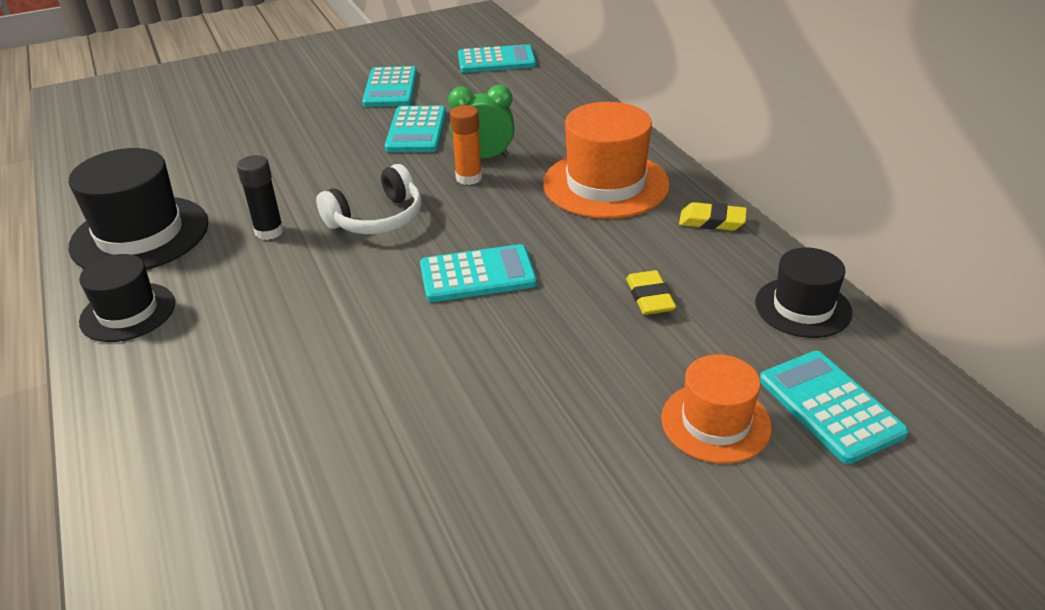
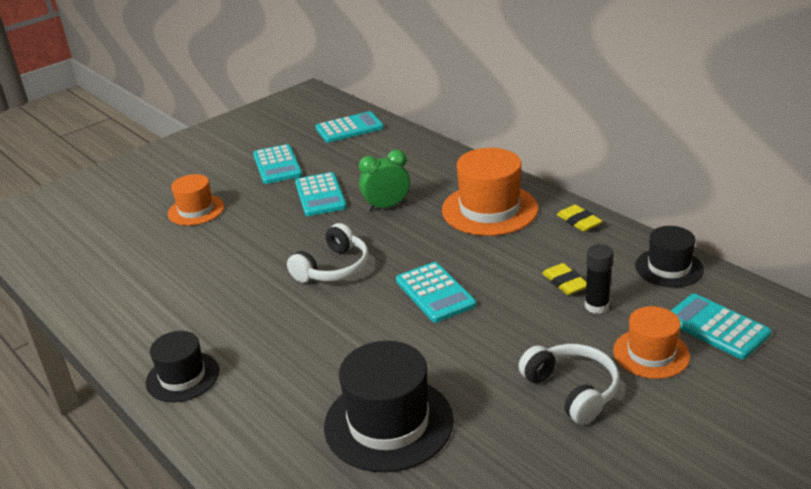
camera: 15 degrees left, 5 degrees down
(140, 235) = (149, 318): black hat -> black hat (388, 423)
(269, 232) = (254, 295): black glue stick -> black glue stick (596, 306)
(271, 122) = (196, 210): none -> orange hat
(469, 178) = (384, 224): orange glue stick -> none
(477, 275) = (435, 293): turquoise calculator -> turquoise calculator turned 90 degrees clockwise
(578, 448) = (572, 390): none -> white headphones
(712, 221) = (579, 222): yellow eraser -> yellow eraser turned 60 degrees clockwise

